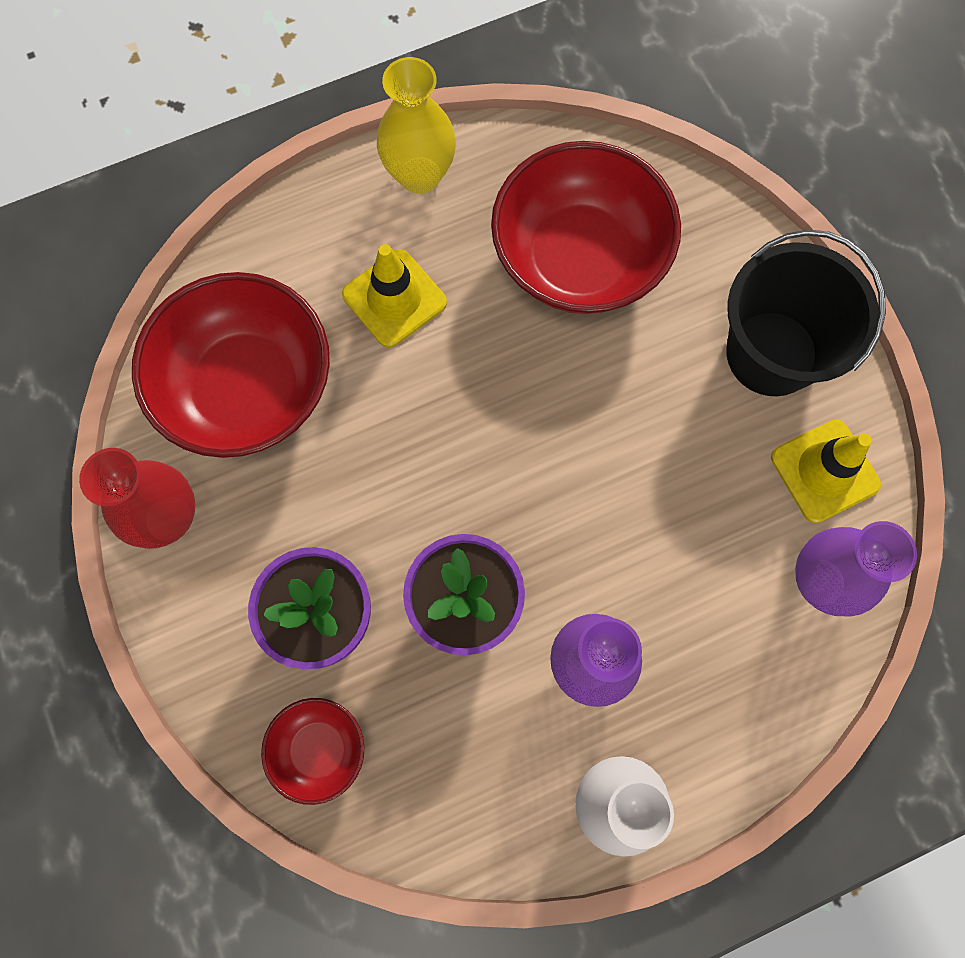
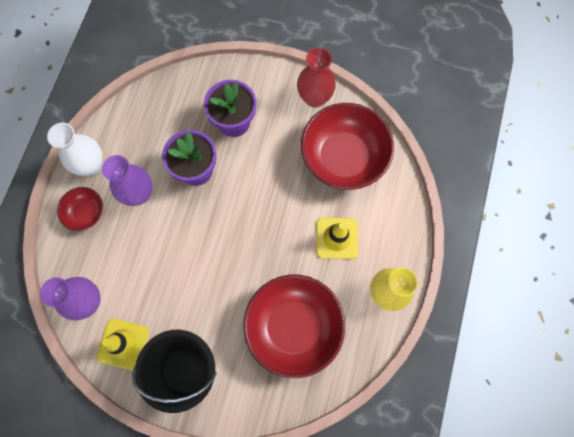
camera: 130 degrees right, 0 degrees up
(319, 750) = (193, 89): red bowl -> red bowl (86, 213)

